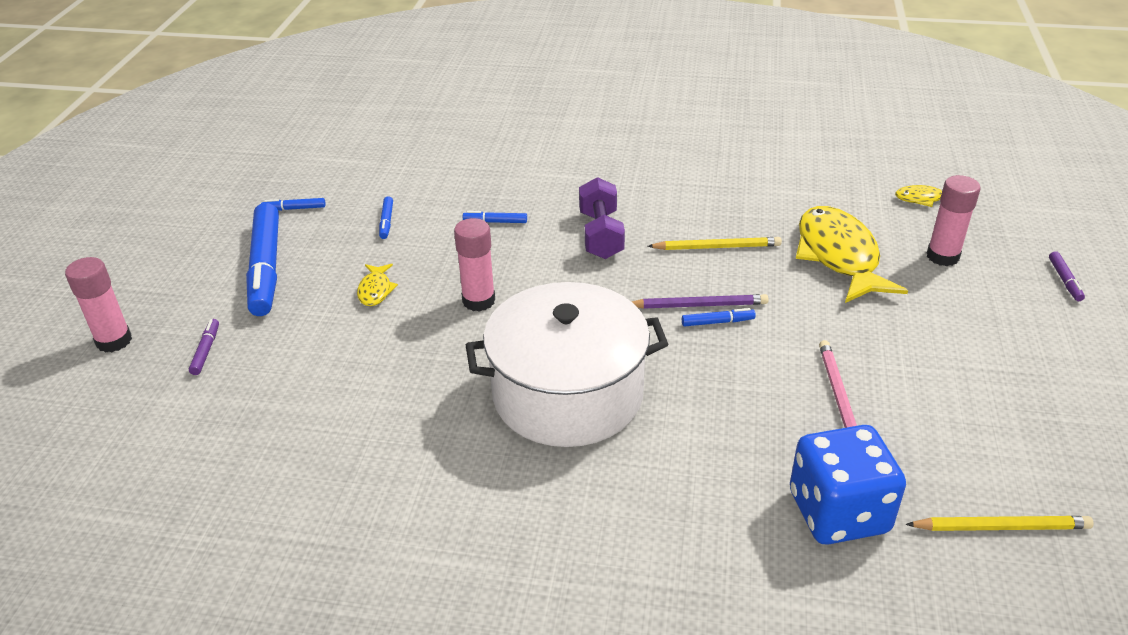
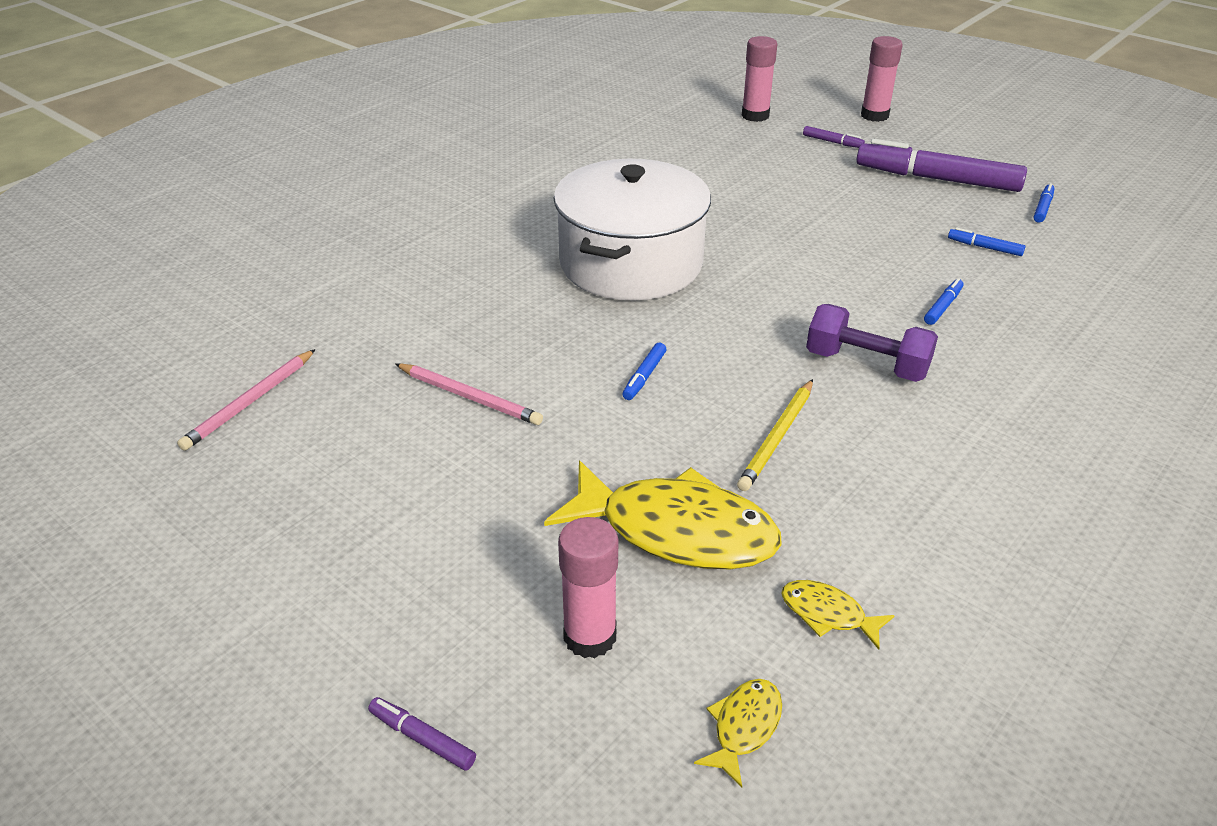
camera: 120 degrees right, 0 degrees up
(266, 268) = (937, 179): blue marker -> purple marker
(375, 290) = (861, 217): yellow fish -> yellow fish (828, 614)
(478, 301) = (801, 260): pink glue stick -> pink glue stick (755, 116)
(699, 305) = (682, 377): purple pencil -> none
(838, 512) = (369, 332): blue dice -> none
(1001, 527) = (250, 402): yellow pencil -> pink pencil

